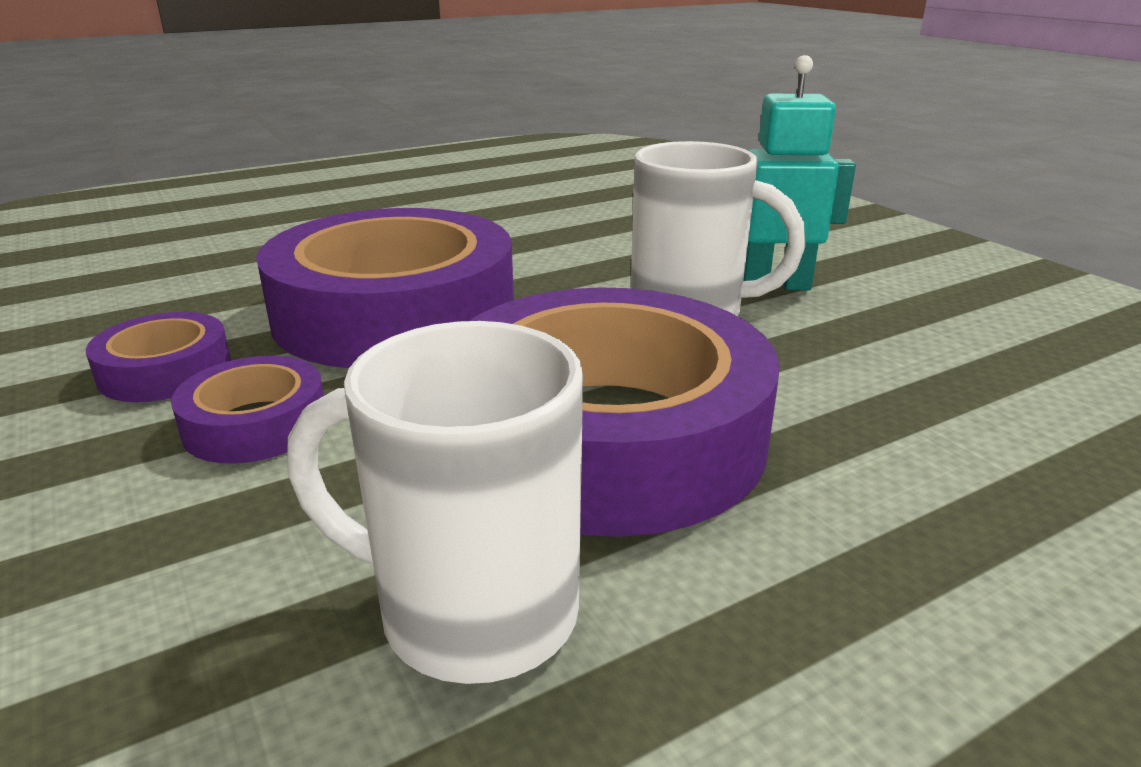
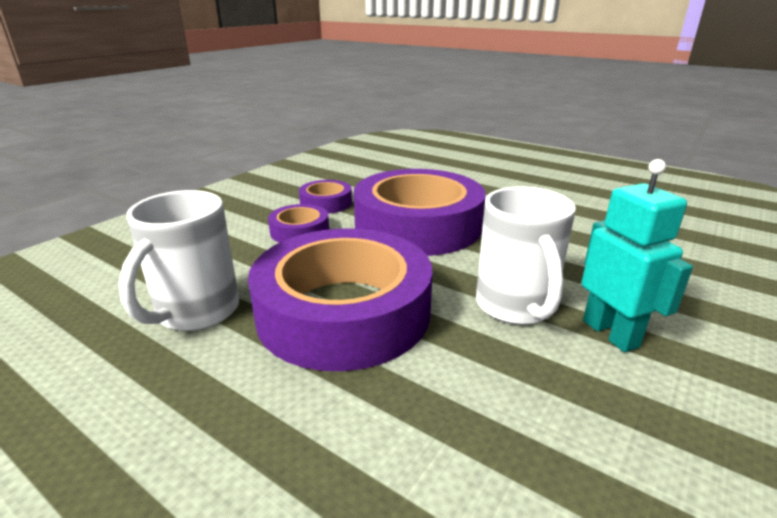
camera: 65 degrees right, 0 degrees up
(471, 612) = (196, 312): white mug -> white mug turned 150 degrees counterclockwise

